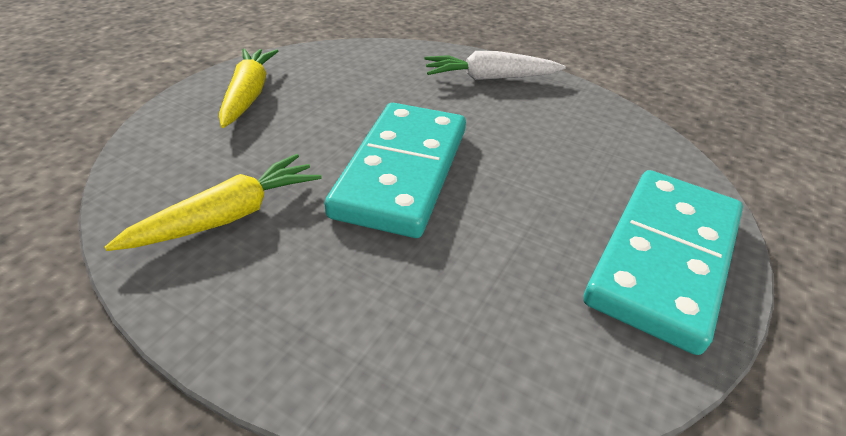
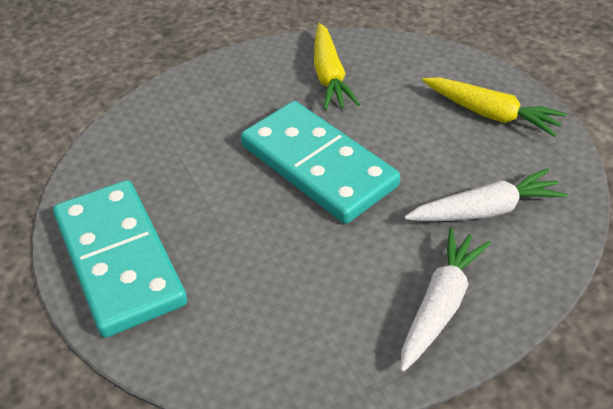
camera: 125 degrees right, 5 degrees up
(381, 77) = (485, 210): none -> white carrot

